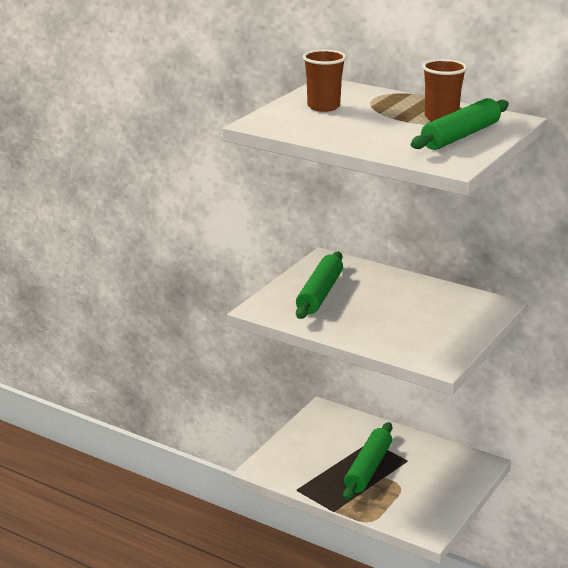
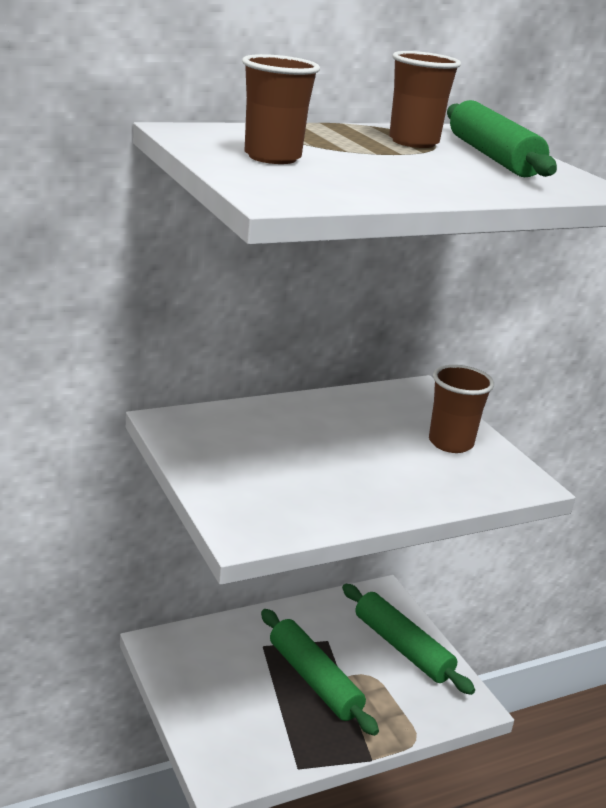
camera: 60 degrees left, 0 degrees up
(319, 294) = (261, 471): green rolling pin -> green rolling pin (402, 647)
(445, 331) = (450, 443): none -> brown cup

